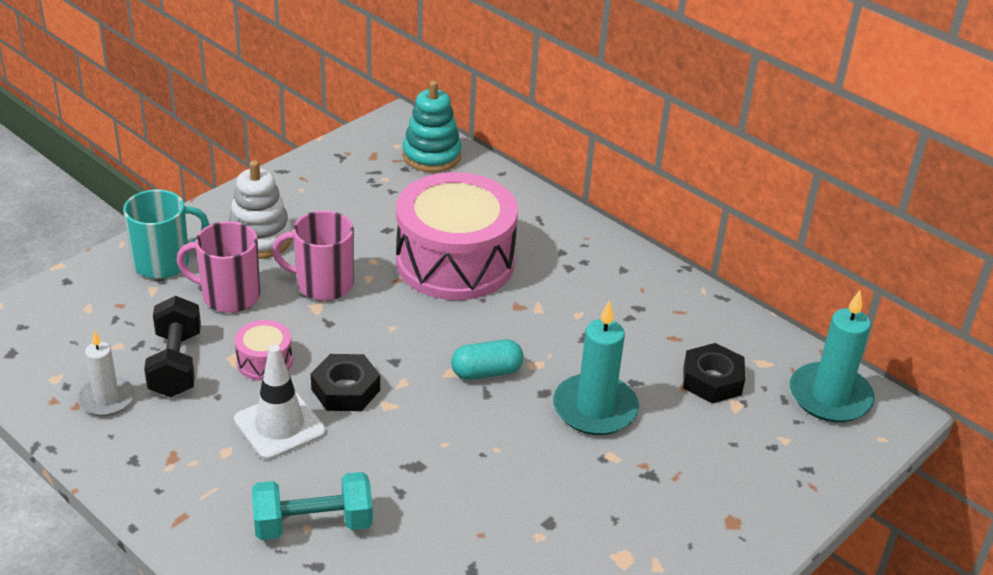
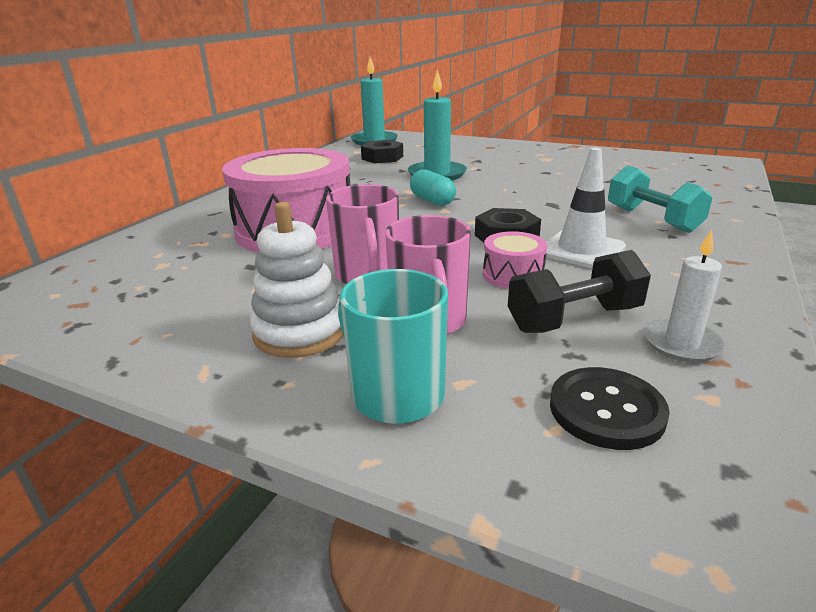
camera: 105 degrees left, 10 degrees down
(83, 332) = (606, 410): none -> black button
(431, 156) = (87, 271): turquoise stacking toy -> none

